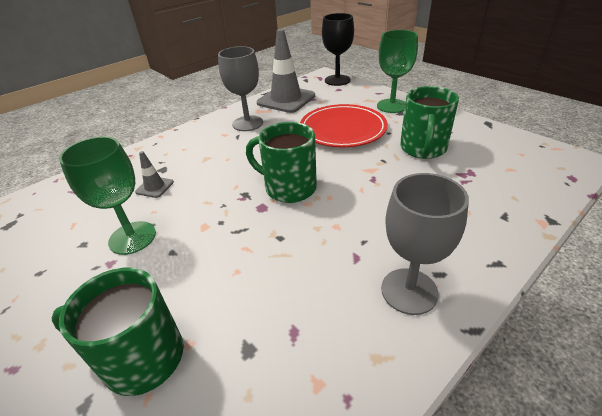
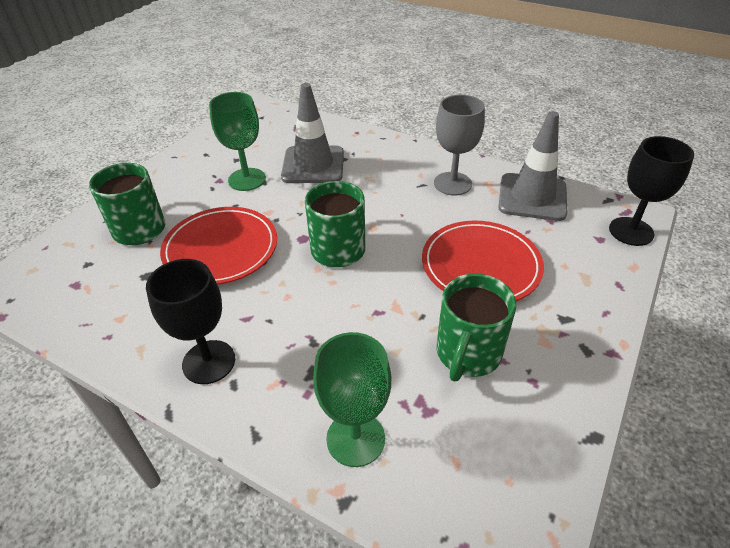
camera: 70 degrees right, 5 degrees up
(154, 187) = (313, 165): grey traffic cone -> grey traffic cone, size x2.20
(241, 269) = (221, 249): none -> red plate
(392, 106) = (581, 306): green goblet -> green goblet (355, 439)
(409, 291) = (209, 362): grey goblet -> black goblet
(423, 149) = (467, 354): green mug -> green mug turned 60 degrees counterclockwise

